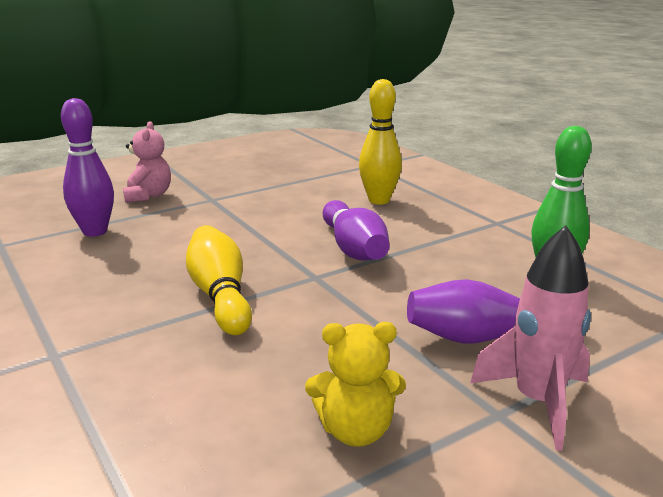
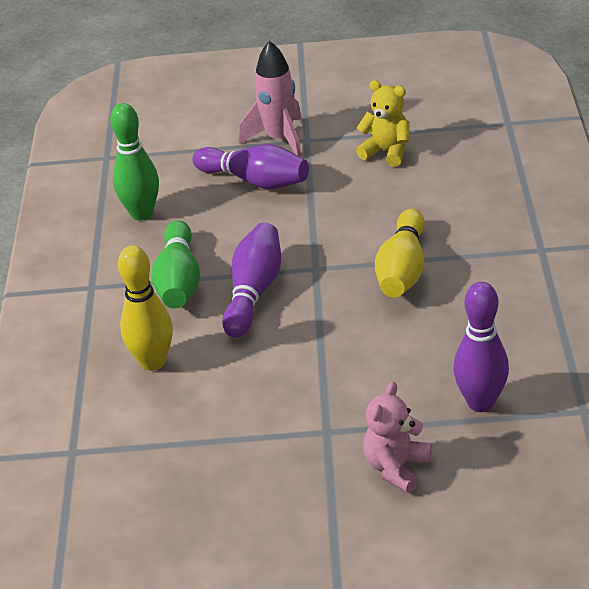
camera: 145 degrees left, 15 degrees up
(431, 240) = (179, 281): none -> green bowling pin

